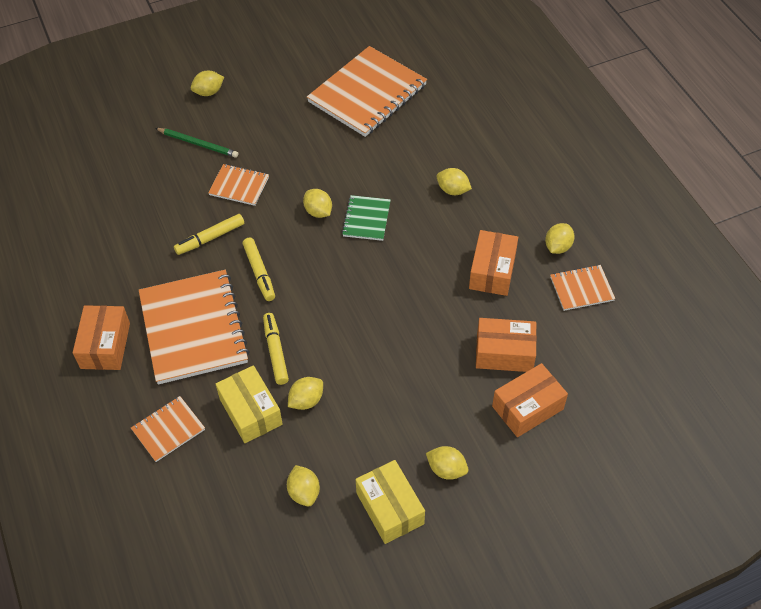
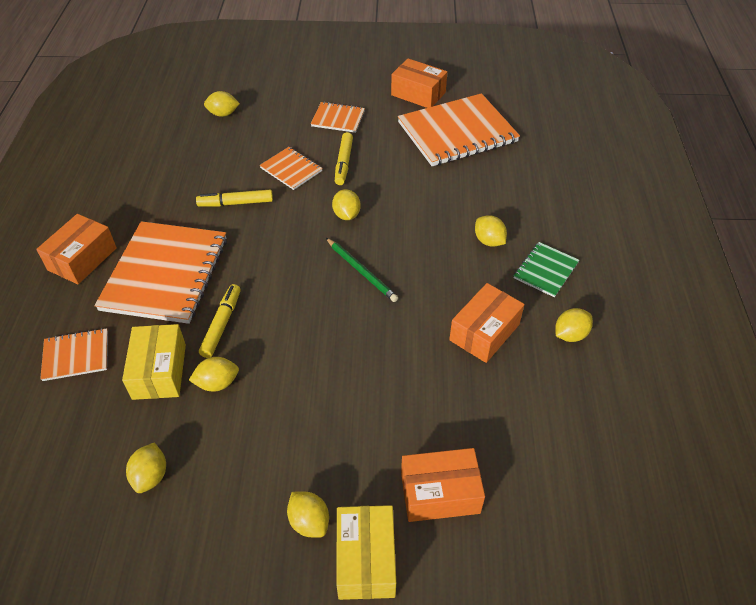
camera: 25 degrees right, 5 degrees down
(198, 144) = (280, 125): green pencil -> green pencil (361, 271)
(208, 92) = (318, 89): yellow lemon -> yellow lemon (223, 114)
(259, 272) = (257, 248): yellow marker -> yellow marker (343, 163)
(366, 219) = (387, 237): green notebook -> green notebook (545, 270)
(390, 508) = (223, 536): yellow box -> yellow box (366, 559)
(504, 353) = (448, 421): orange box -> orange box (418, 94)
(581, 289) = (574, 388): orange notebook -> orange notebook (338, 119)

